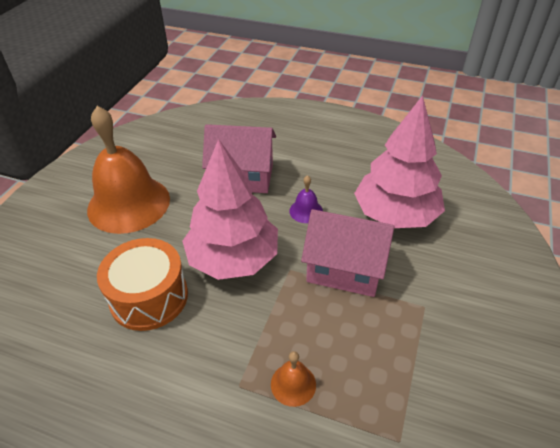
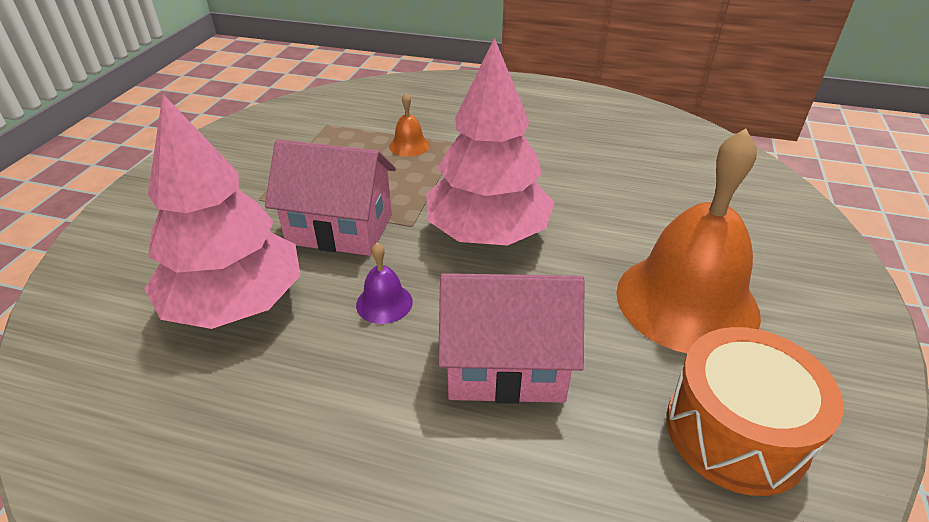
camera: 175 degrees right, 5 degrees down
(149, 297) = (575, 194): orange drum -> orange drum (735, 431)

